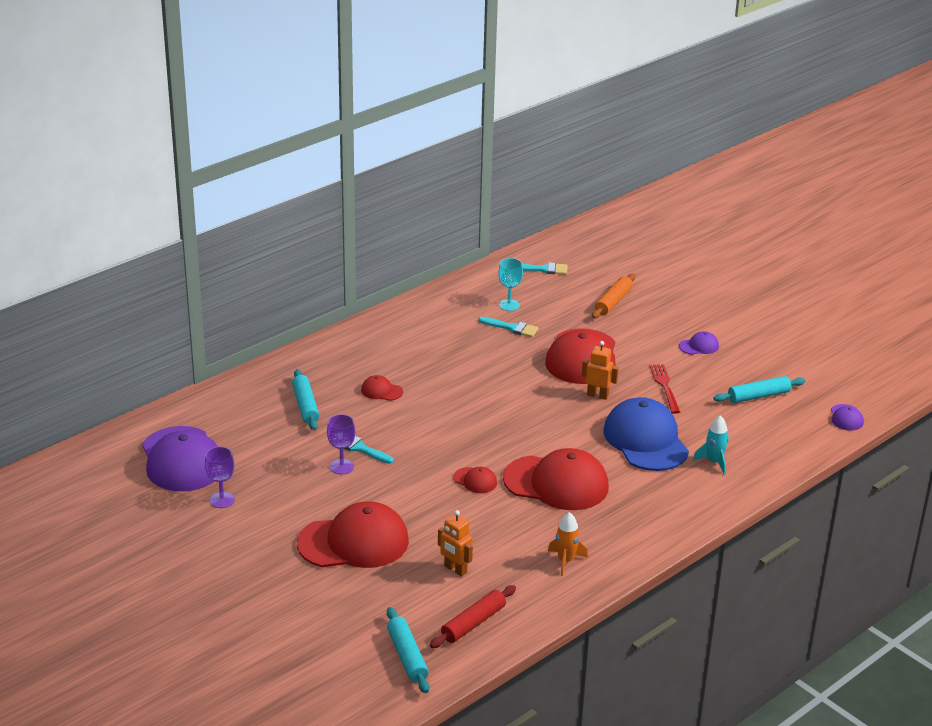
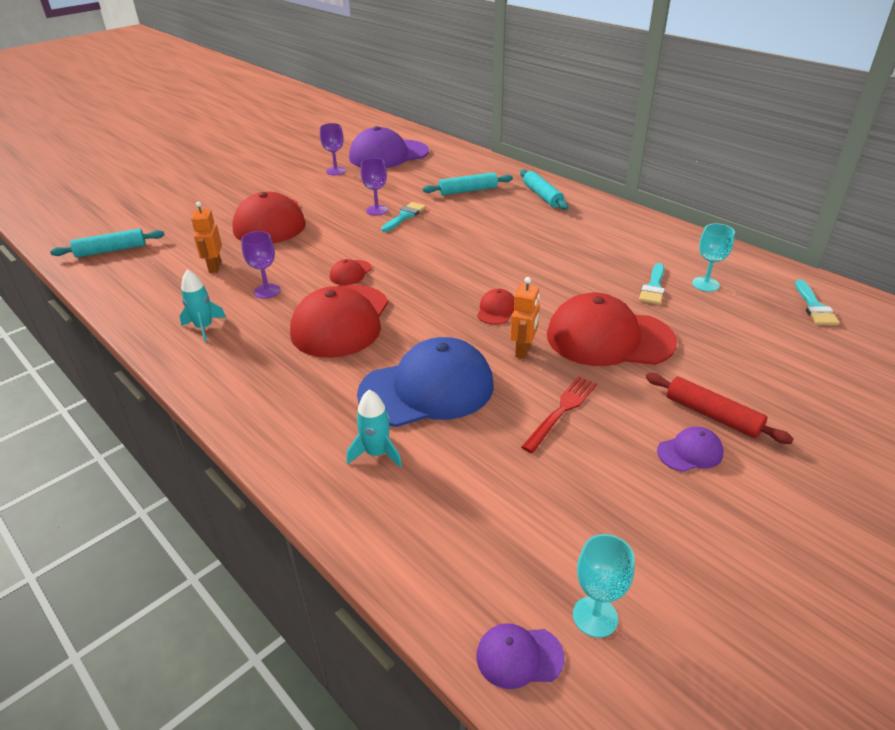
camera: 90 degrees right, 5 degrees up
(381, 391) = (499, 221): red cap -> red cap (496, 310)
(455, 569) = (215, 267): orange robot -> orange robot turned 45 degrees counterclockwise
(473, 623) = (135, 278): red rolling pin -> red rolling pin (712, 415)
(505, 529) = (267, 291): none -> purple goblet
(565, 561) = (204, 327): orange rocket -> turquoise rocket
(613, 302) = (770, 365): orange rolling pin -> none
(664, 386) = (562, 410): red fork -> red fork turned 45 degrees counterclockwise
(699, 346) = (690, 452): purple cap -> purple cap turned 90 degrees counterclockwise
(758, 396) = (563, 519): turquoise rolling pin -> turquoise rolling pin (542, 196)
(819, 393) = (595, 616): none -> turquoise goblet

